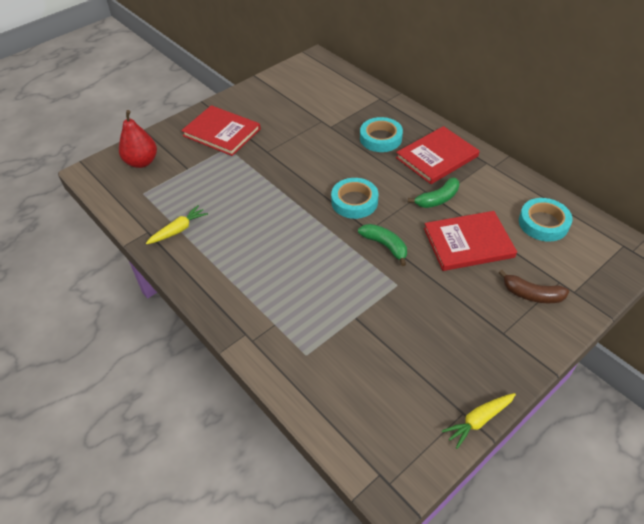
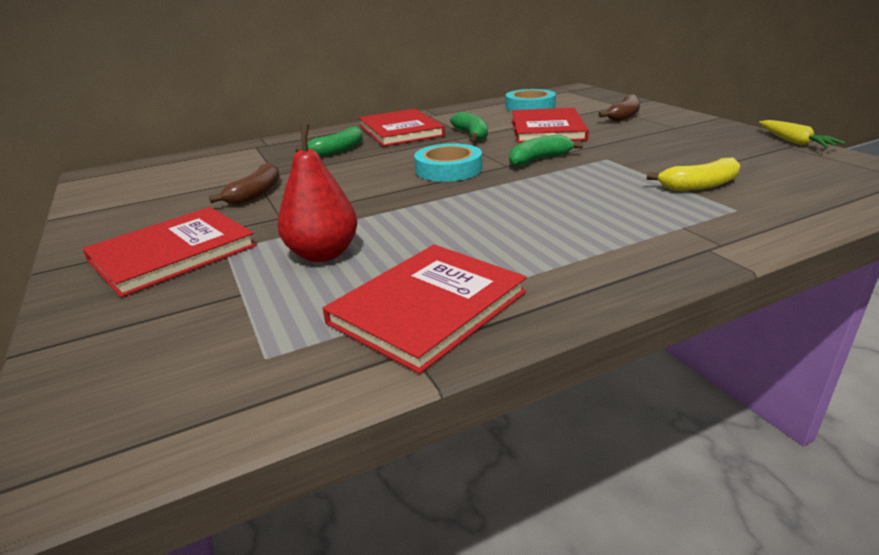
camera: 75 degrees left, 20 degrees down
(142, 162) = (142, 359): red pear -> red pear (323, 254)
(178, 230) = (428, 307): yellow carrot -> red book
(297, 130) = (256, 194): none -> brown banana
(347, 338) = (699, 185): none -> yellow banana
(380, 138) = (337, 150): turquoise tape -> green banana

